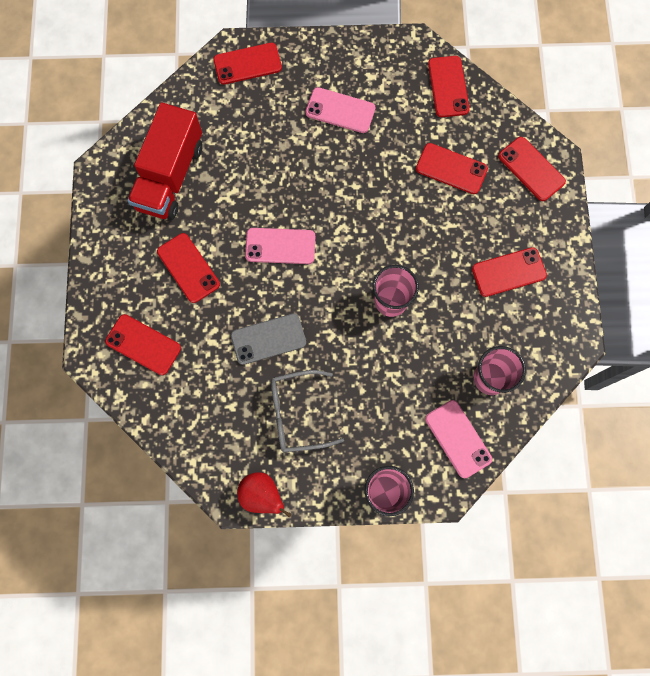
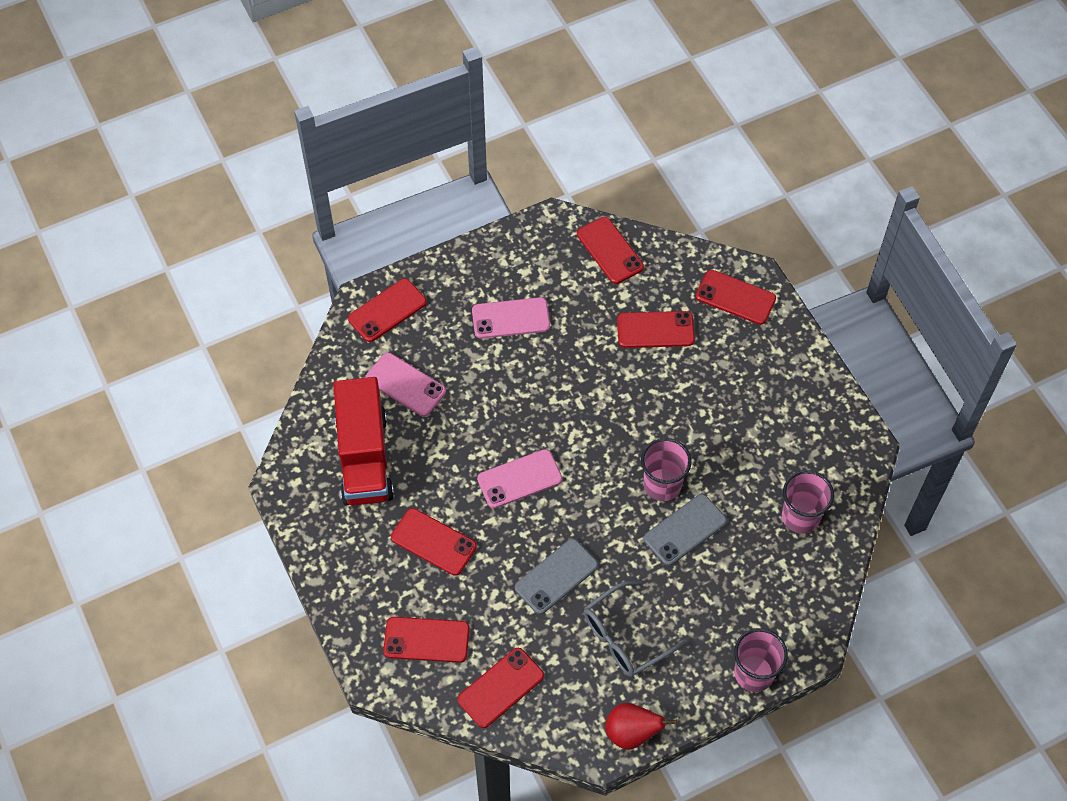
camera: 25 degrees left, 15 degrees down
(390, 347) = (685, 530): none -> grey phone
(458, 438) = (799, 589): pink phone -> pink phone (405, 385)
(508, 272) = (765, 406): red phone -> red phone (500, 687)

